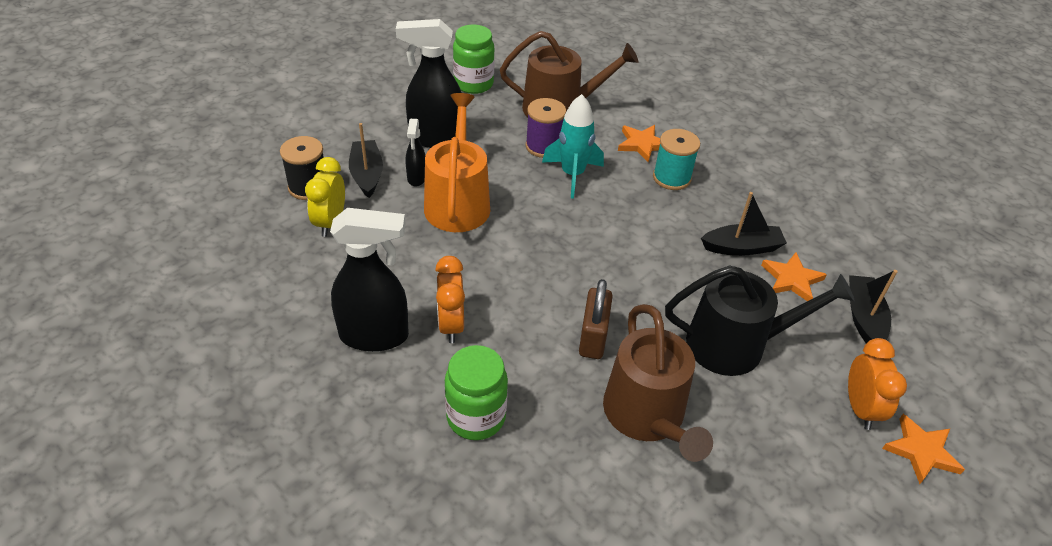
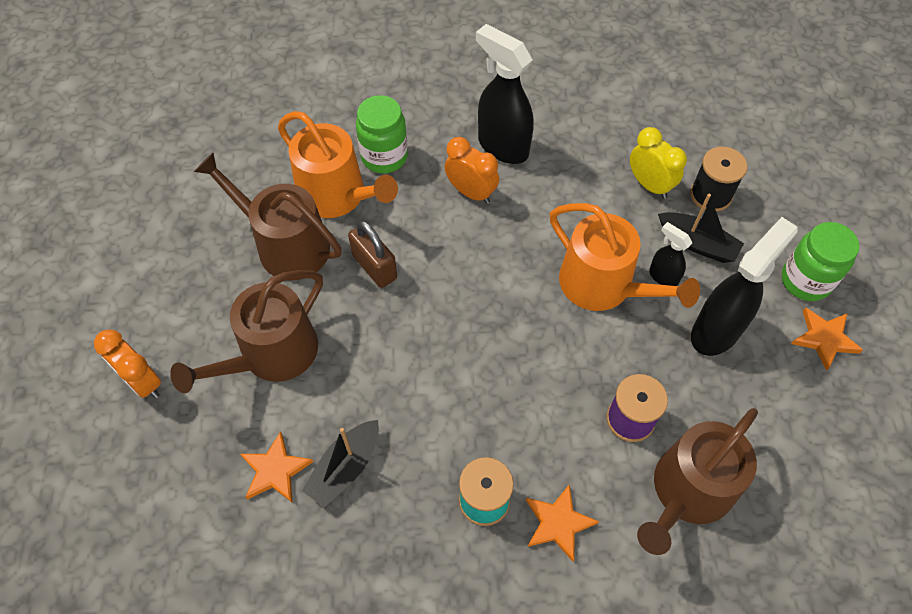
camera: 135 degrees right, 15 degrees up
(375, 336) = (502, 146): black spray bottle -> black spray bottle turned 90 degrees clockwise
(473, 84) = (799, 437): green jar -> green jar (805, 281)
(557, 420) = (337, 195): none -> orange watering can
(572, 174) = (565, 409): turquoise rocket -> none
(735, 344) = (272, 354): black watering can -> brown watering can
(863, 318) = (186, 484): black boat -> none
(921, 451) = (79, 384): orange star -> orange star (824, 339)

